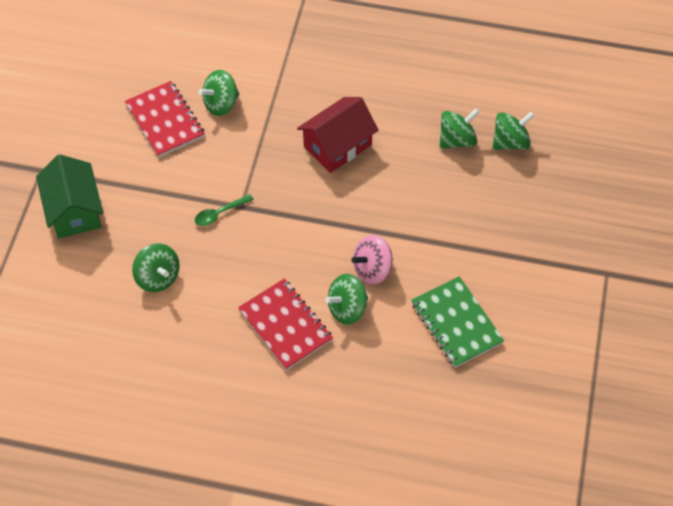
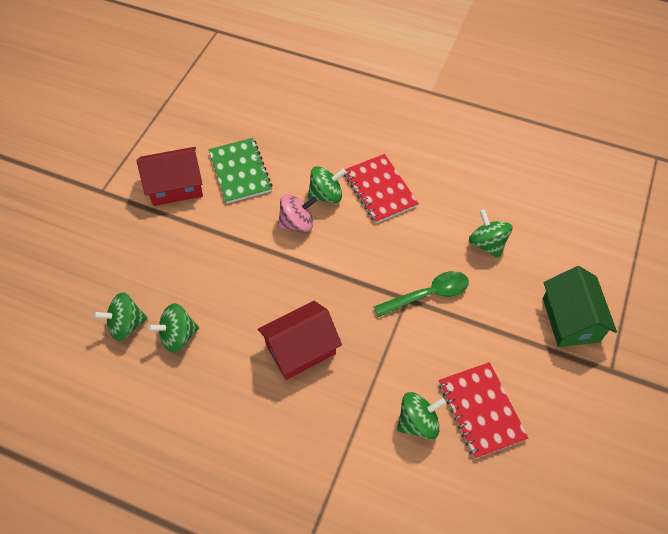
camera: 170 degrees left, 0 degrees up
(220, 213) = (428, 295): green spoon -> green spoon, size x1.62
(524, 292) = (176, 186): none -> red house

